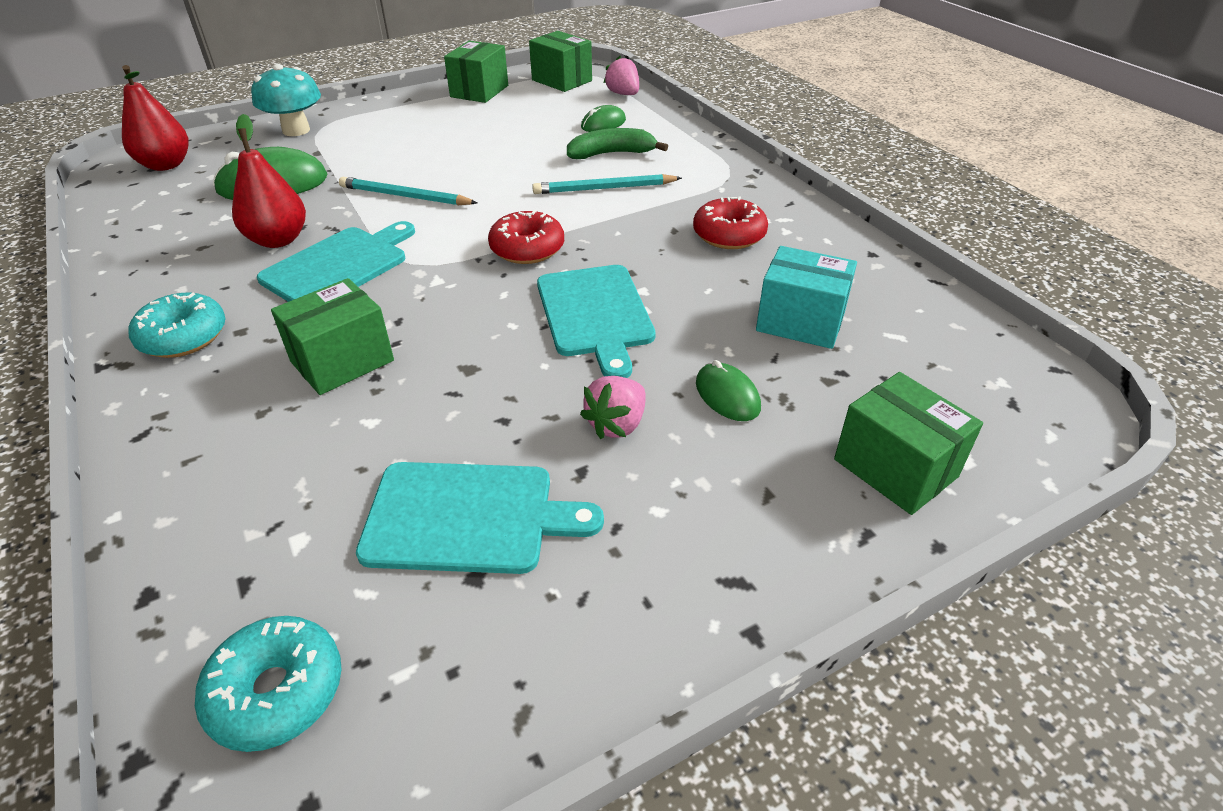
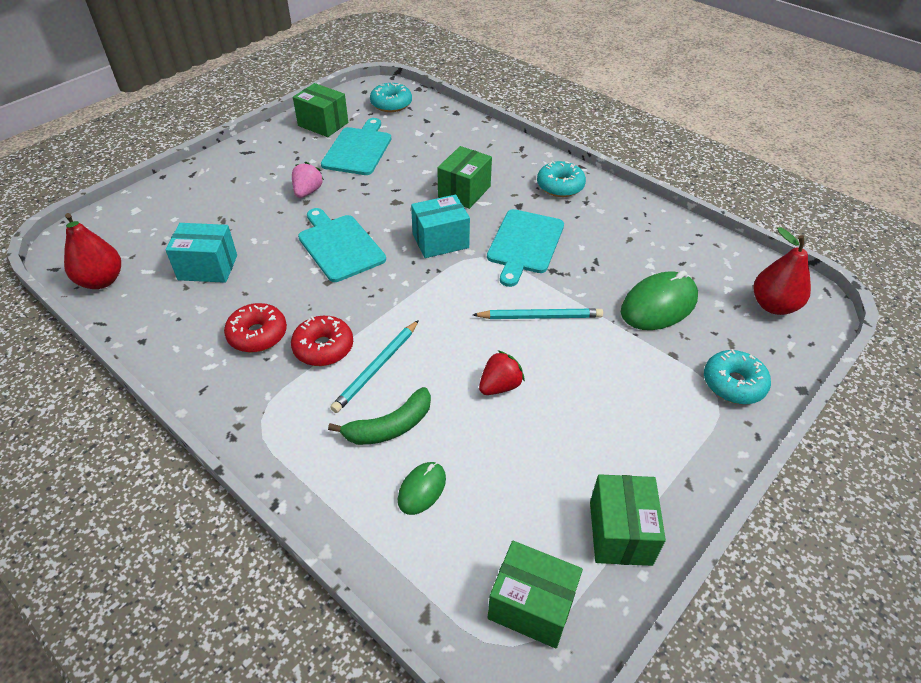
camera: 160 degrees right, 5 degrees up
(278, 240) = (587, 254): red pear -> red pear (101, 281)
(296, 130) = (733, 384): turquoise mushroom -> turquoise donut
(446, 292) = (440, 241): none -> turquoise box
(468, 517) = (358, 149): turquoise cutting board -> turquoise cutting board turned 120 degrees clockwise
(496, 160) = (500, 386): none -> red strawberry
(527, 249) = (408, 286): red donut -> red donut (323, 347)
(604, 188) = (377, 368): turquoise pencil -> turquoise pencil turned 150 degrees clockwise
(623, 94) = (425, 584): pink strawberry -> none
(727, 395) = (253, 215): green mouse -> none
(895, 468) = (171, 200): green box -> green box (323, 124)

